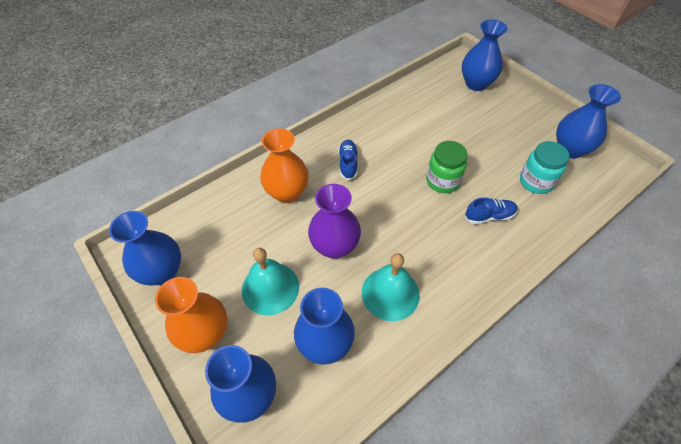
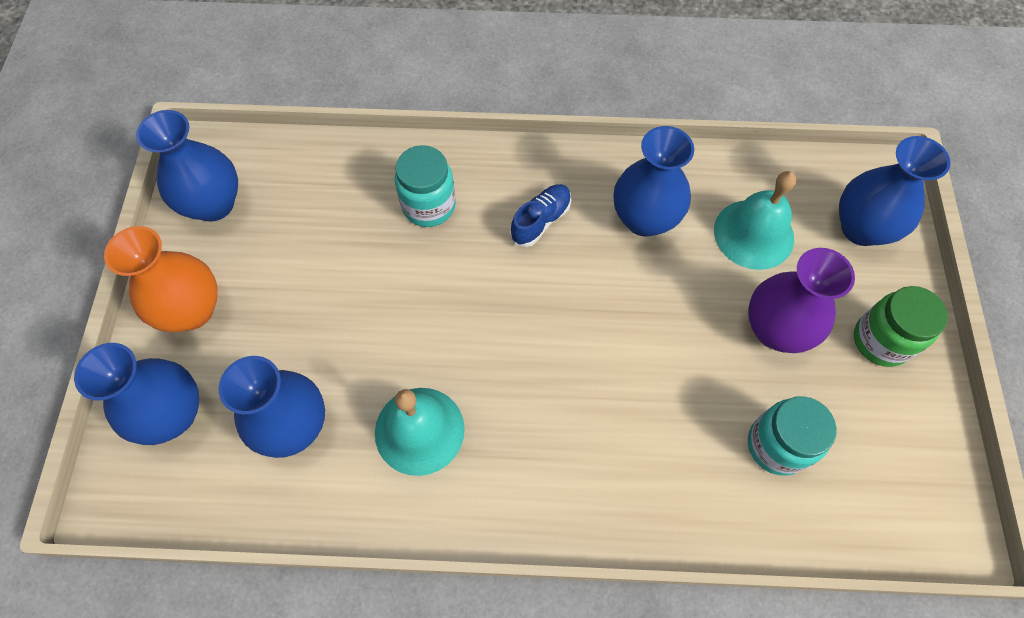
camera: 40 degrees right, 10 degrees up
(270, 288) = (299, 312): turquoise bell -> turquoise bell (753, 234)
(287, 193) = (429, 206): orange vase -> turquoise jar
(335, 246) = (415, 319): purple vase -> purple vase (775, 329)
(442, 181) = (640, 340): green jar -> green jar (881, 341)
(489, 216) = (650, 438): blue shoe -> none
(570, 149) = (893, 441): blue vase -> blue vase (644, 219)

